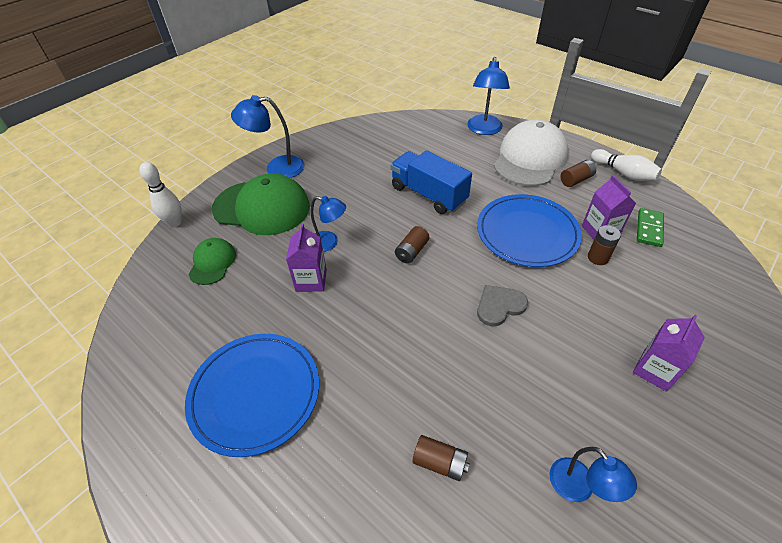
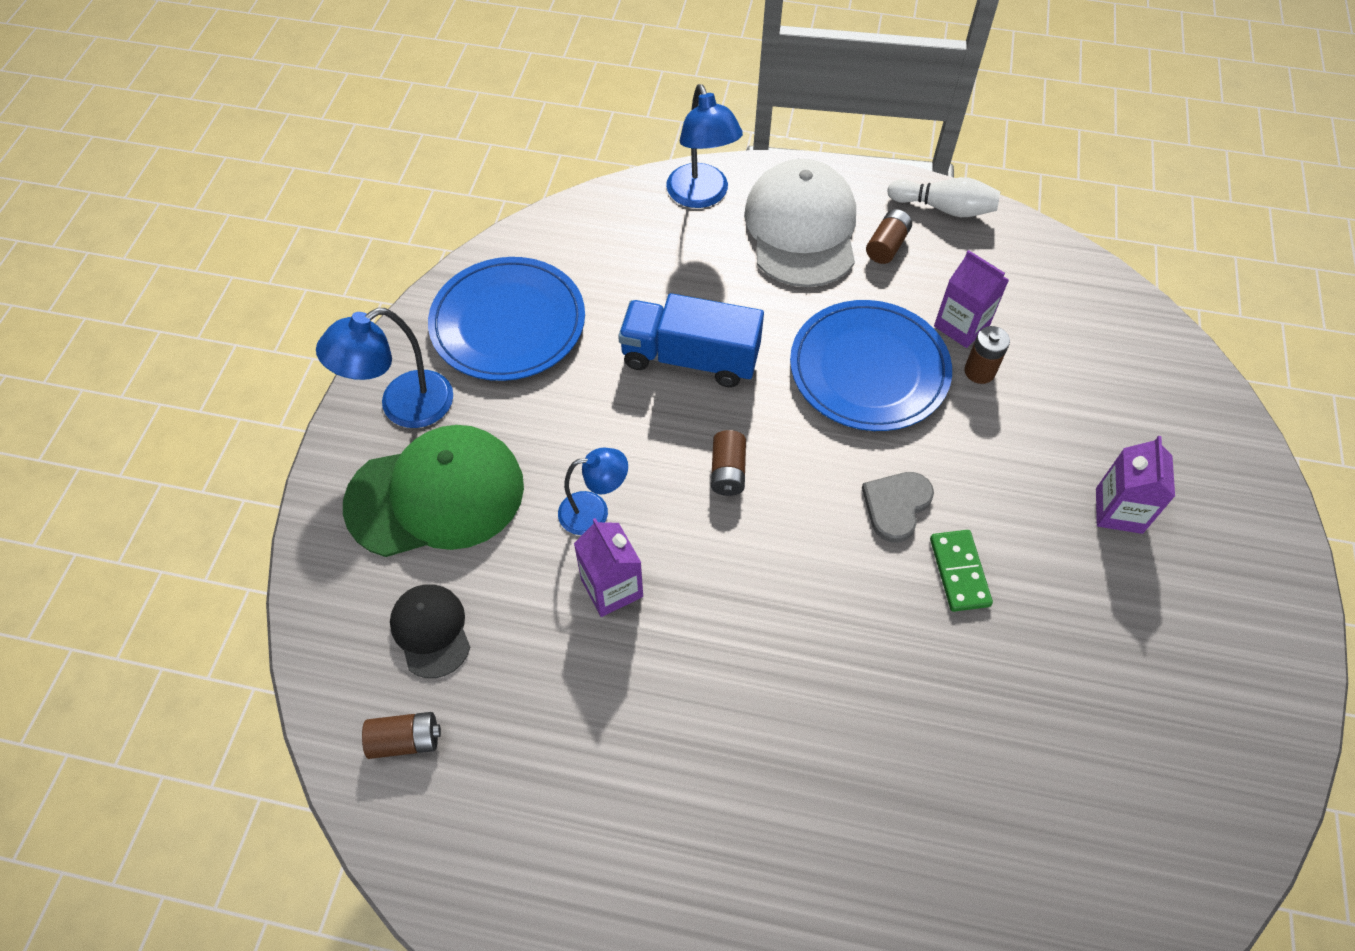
camera: 30 degrees left, 10 degrees up
(175, 223) = (303, 590): white bowling pin -> none
(212, 263) = (431, 631): green cap -> black cap
(255, 394) = (657, 796): blue plate -> blue plate (508, 323)
(440, 462) = (946, 758): brown battery -> brown battery (405, 740)
(578, 488) = (1108, 704): blue lamp -> none
(649, 229) = (1020, 295): green domino -> green domino (959, 572)

